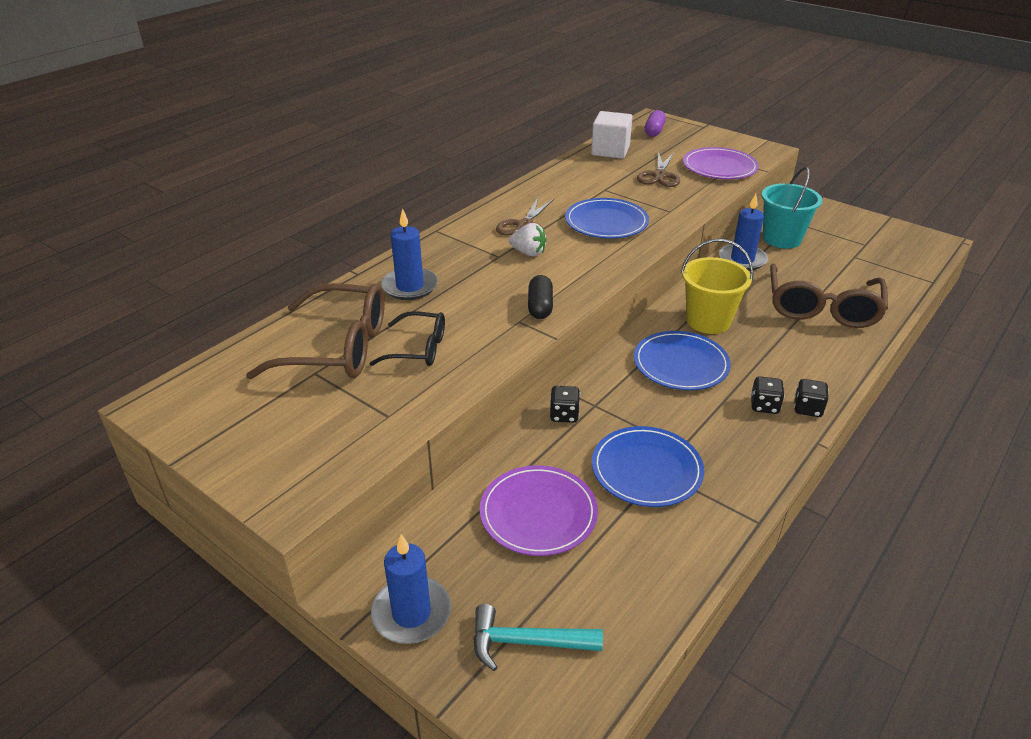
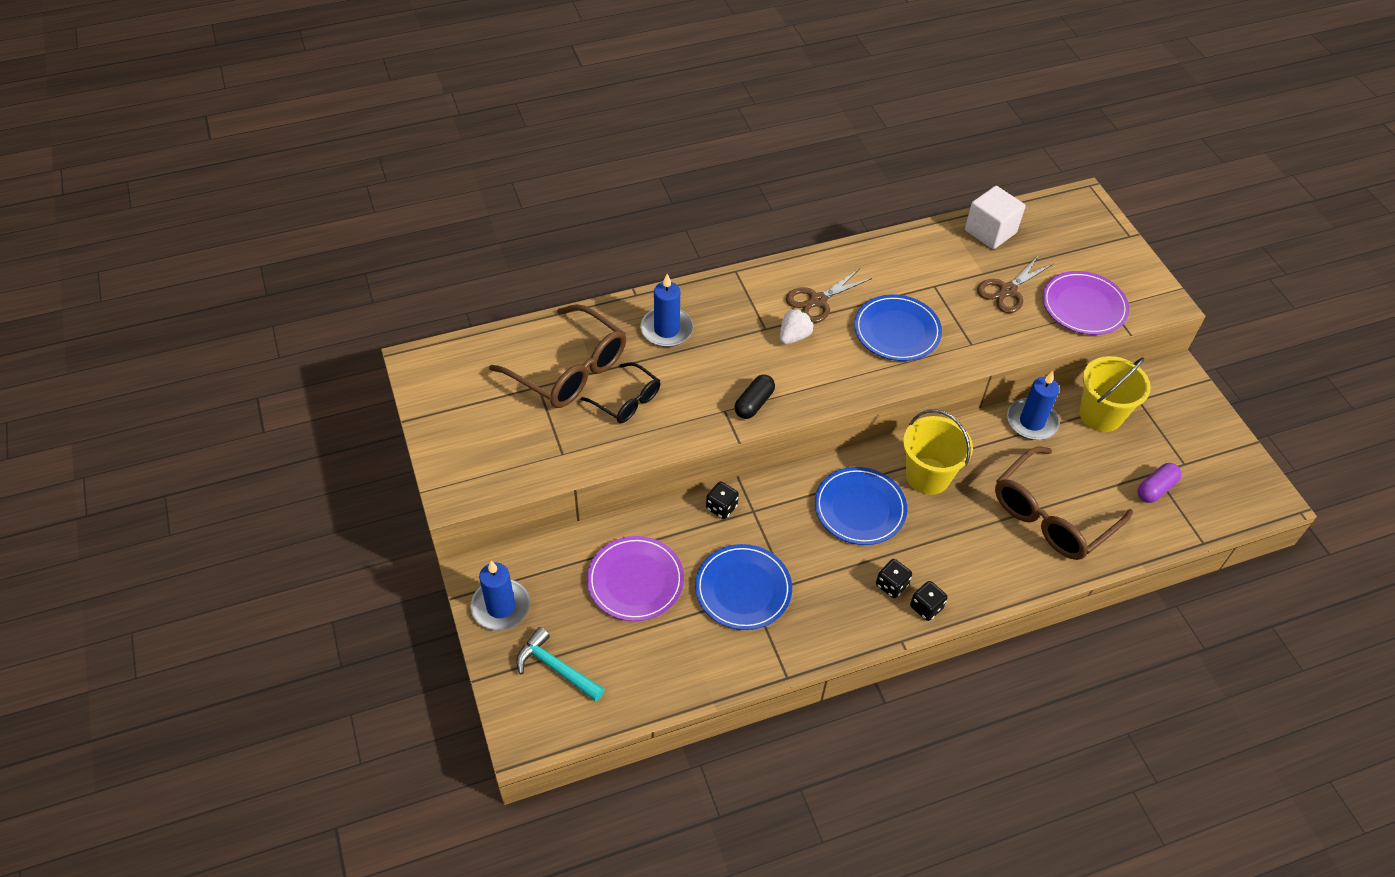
camera: 30 degrees right, 15 degrees up
(528, 253) = (794, 336): white strawberry -> white strawberry turned 105 degrees counterclockwise
(654, 131) = (1066, 220): purple capsule -> purple capsule (1155, 489)
(781, 239) = (1100, 415): turquoise bucket -> yellow bucket

